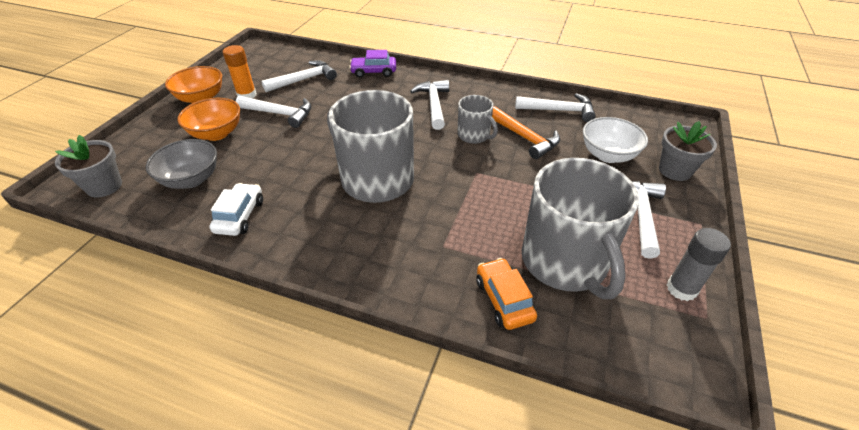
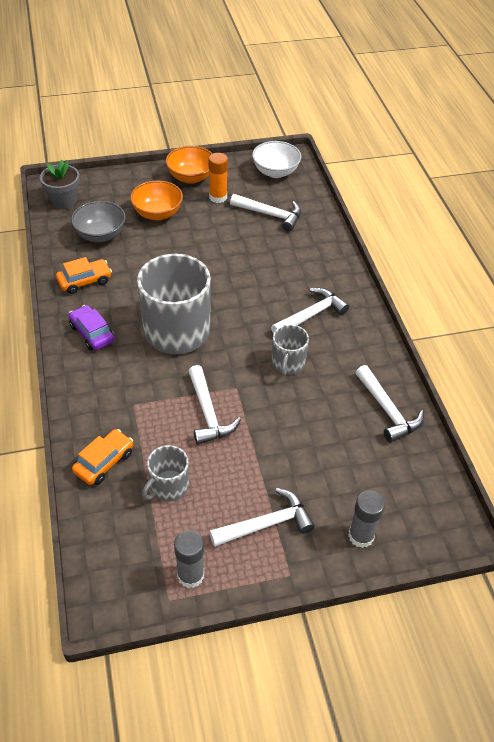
camera: 55 degrees right, 5 degrees up
(240, 216) = (85, 281): white car -> orange car
(280, 114) = (210, 230): white hammer -> white hammer (208, 413)
(374, 72) = (326, 249): purple car -> purple car (92, 333)
(525, 138) = (315, 401): orange hammer -> none
(565, 262) = (168, 486): grey mug -> grey mug, size x0.50
(608, 155) = (341, 473): white bowl -> white bowl (275, 172)
(675, 170) = (361, 536): grey flower pot -> grey glue stick

